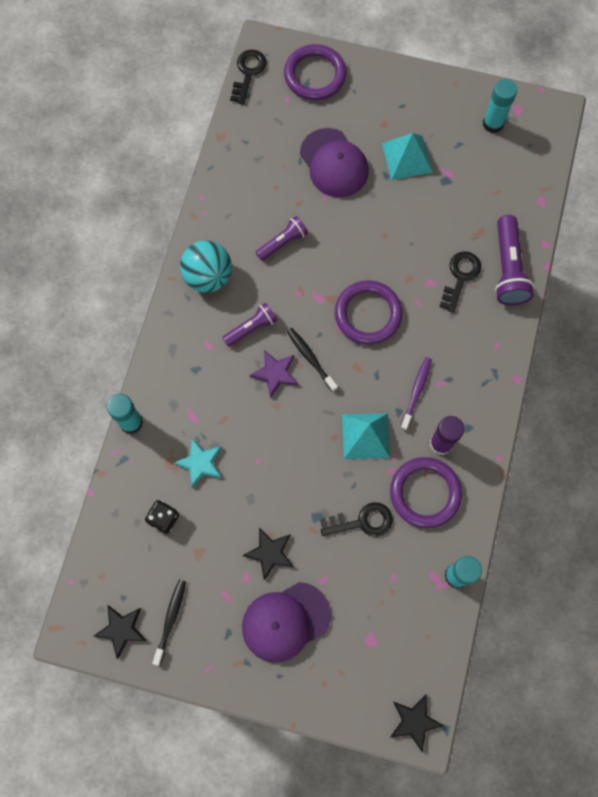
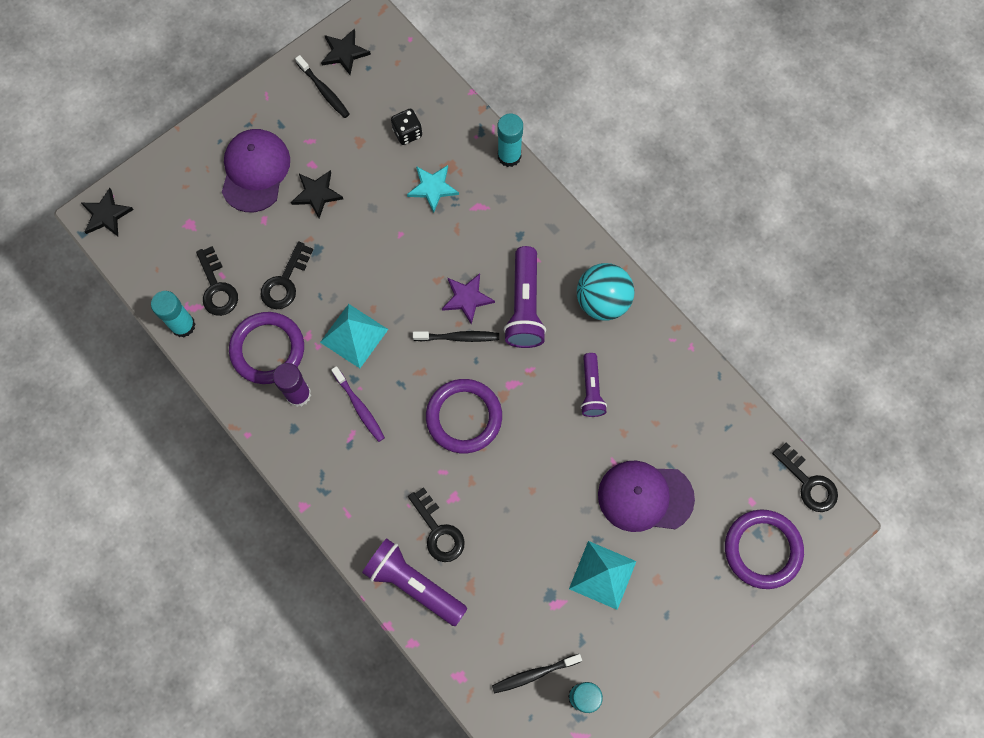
camera: 125 degrees right, 0 degrees up
(251, 328) = (524, 306): purple flashlight -> purple flashlight, size x1.63
(406, 573) = (217, 287): none -> black key
(502, 159) = (534, 674): none -> black toothbrush

